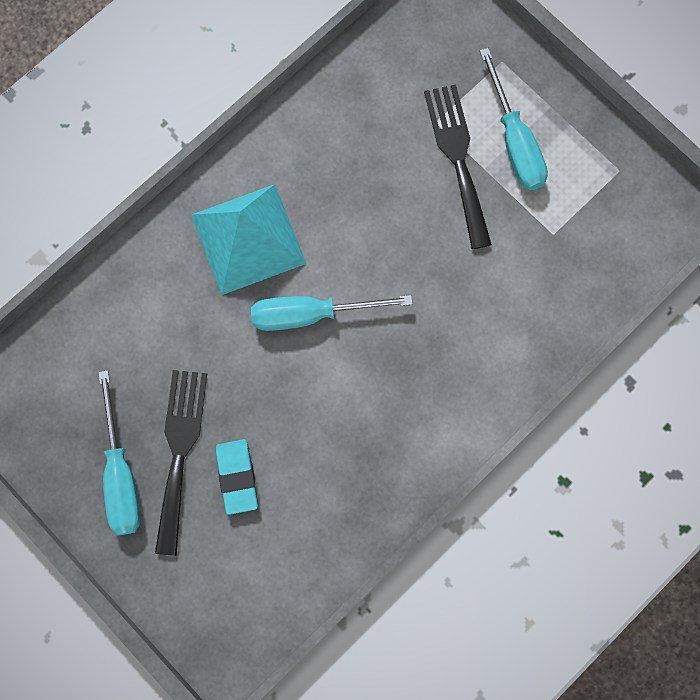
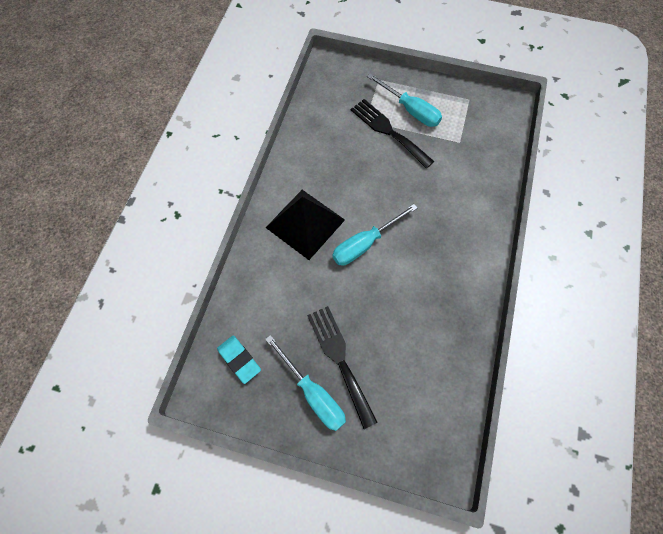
camera: 30 degrees left, 10 degrees down
(237, 477) = (382, 354): turquoise eraser -> turquoise eraser (239, 360)
(248, 238) = (305, 223): turquoise pyramid -> black pyramid

